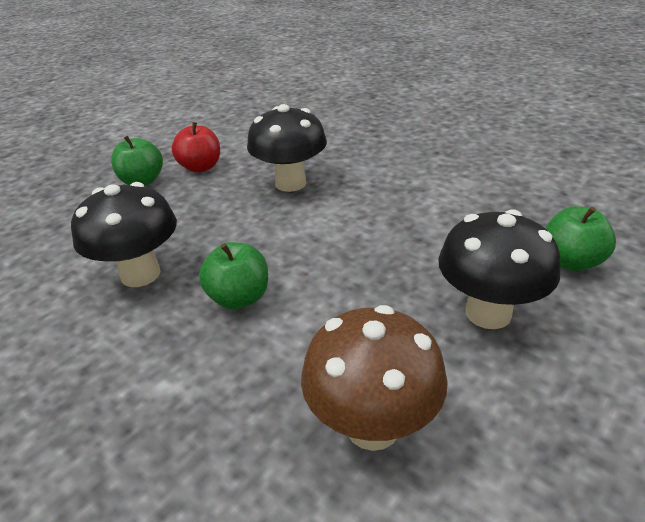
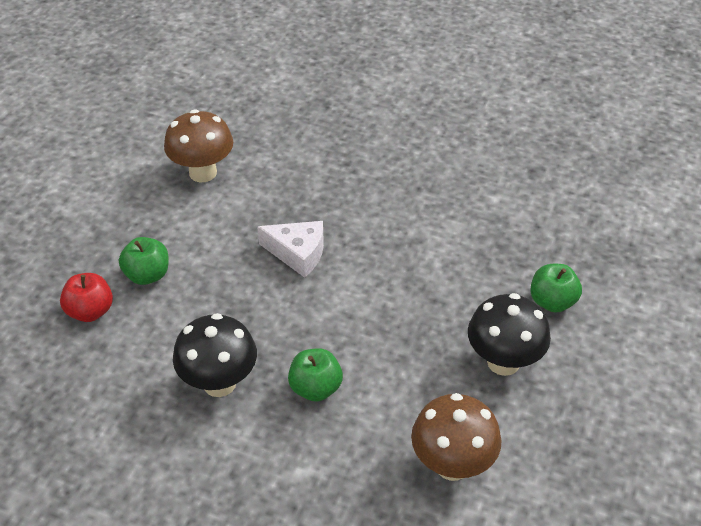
camera: 20 degrees left, 10 degrees up
(201, 167) = (197, 246): red apple -> red apple (90, 311)
(241, 124) = (203, 173): none -> brown mushroom
(290, 183) = (298, 253): black mushroom -> white cheese

